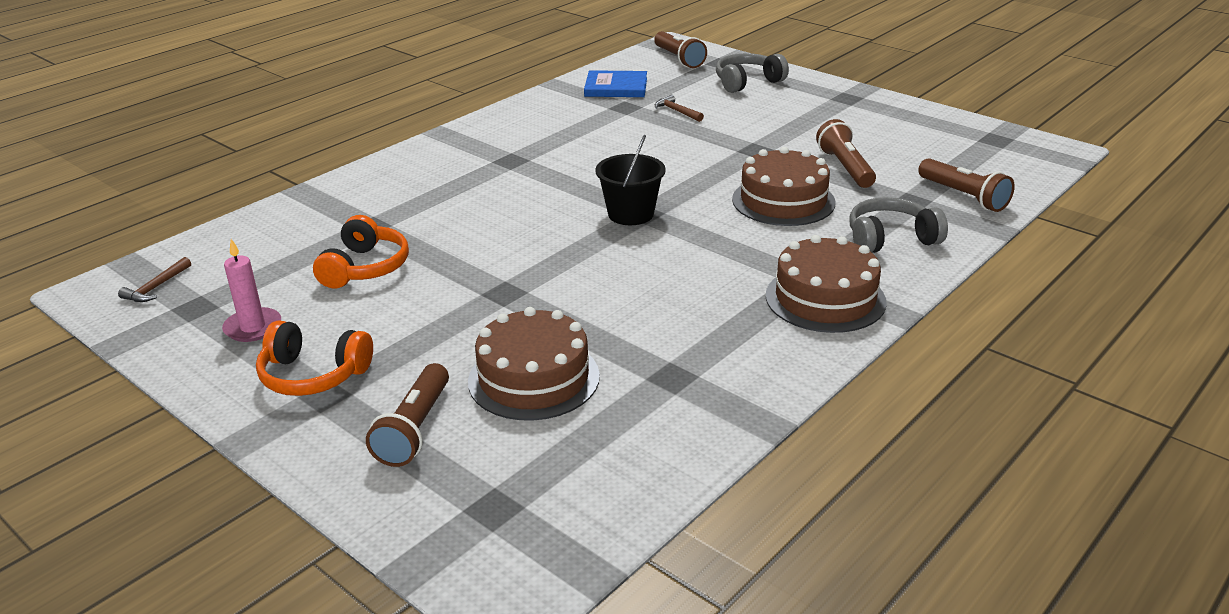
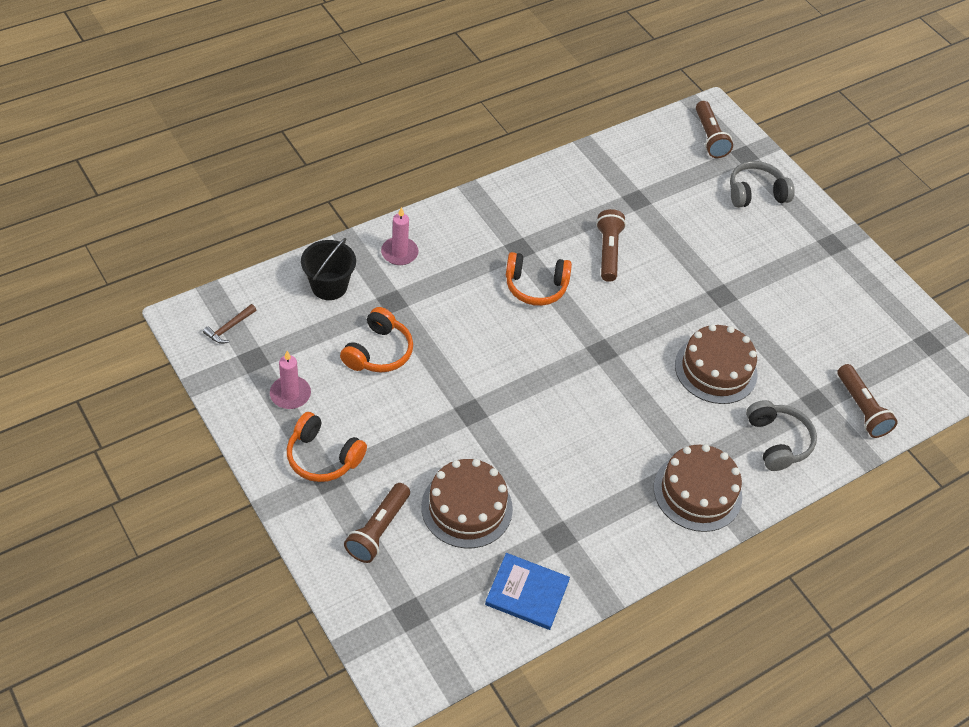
camera: 10 degrees right, 20 degrees up
(368, 189) = (399, 253): none -> pink candle
(542, 182) = (535, 286): none -> orange headphones
(616, 87) = (638, 166): blue book -> blue book (527, 593)
(630, 214) = (591, 349): black bucket -> black bucket (329, 286)
(677, 111) = (678, 220): brown hammer -> none
(845, 168) = (784, 342): brown flashlight -> brown flashlight (608, 252)
(890, 239) = (777, 441): grey headphones -> grey headphones turned 75 degrees clockwise

